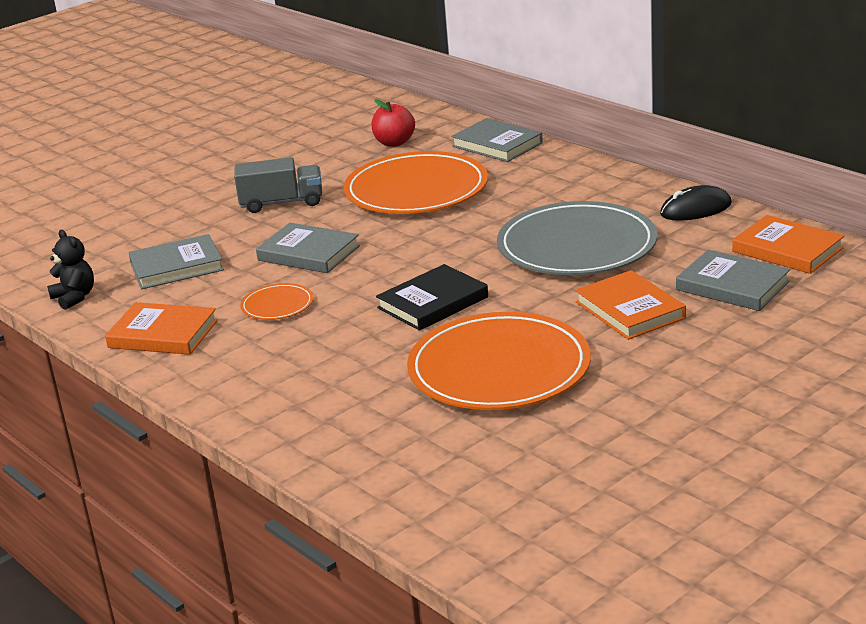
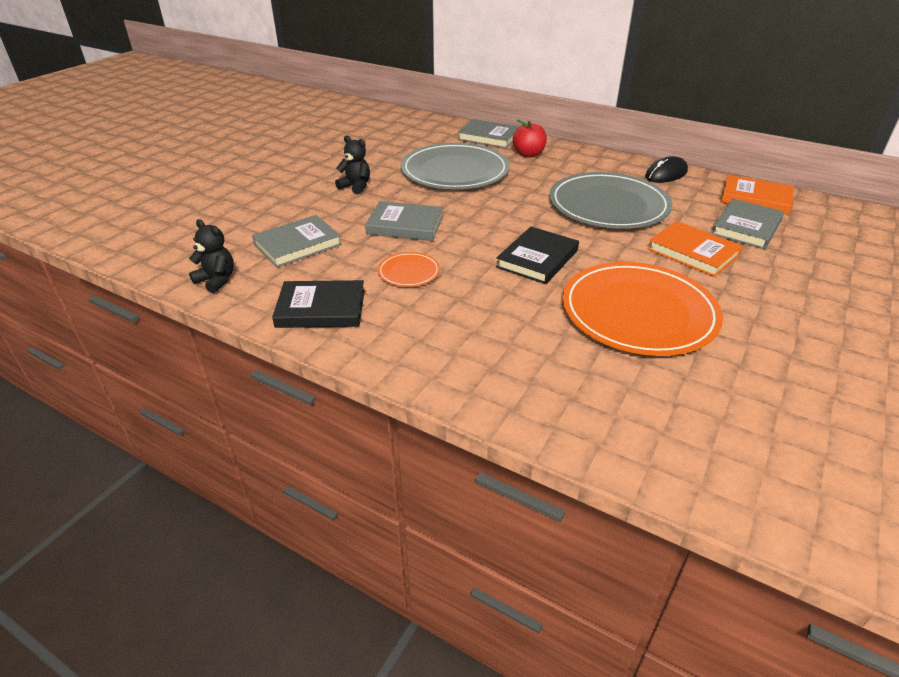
camera: 20 degrees left, 10 degrees up
(163, 334) = (321, 308): orange book -> black book
(282, 203) = (356, 187): grey truck -> black teddy bear
(394, 143) = (413, 139): red apple -> red apple (528, 154)
(416, 190) = (455, 171): orange plate -> grey plate
(732, 286) = (746, 227): grey book -> grey book turned 75 degrees counterclockwise

